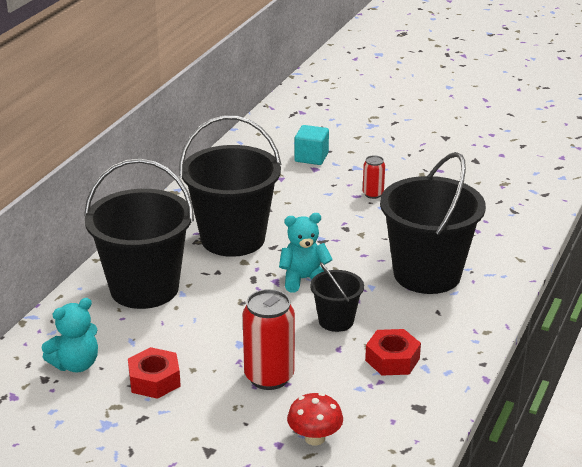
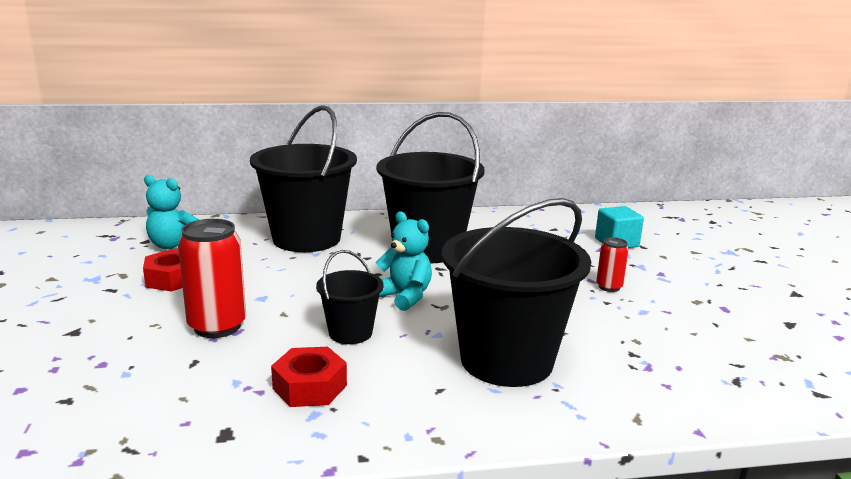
camera: 55 degrees right, 10 degrees down
(314, 438) = (123, 381): red mushroom -> none

